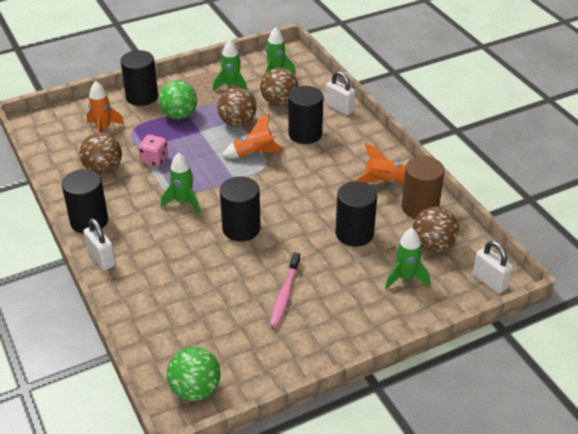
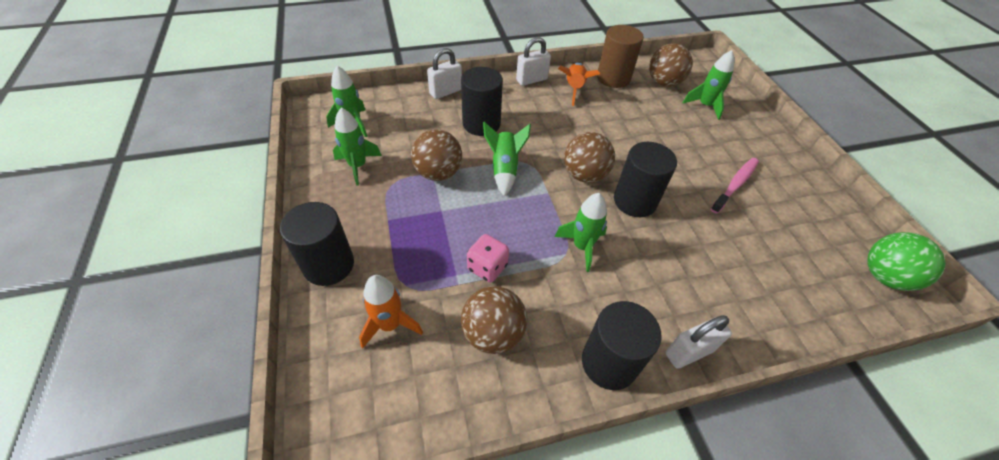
camera: 80 degrees left, 10 degrees up
(179, 115) = (397, 227): green ball -> none
(254, 154) = (504, 169): orange rocket -> green rocket
(279, 102) = (413, 132): brown ball -> brown ball (584, 175)
(284, 294) = (735, 185): pink toothbrush -> pink toothbrush turned 75 degrees counterclockwise
(354, 233) = (646, 122): black cylinder -> none
(489, 281) = (705, 66): white padlock -> white padlock (531, 80)

